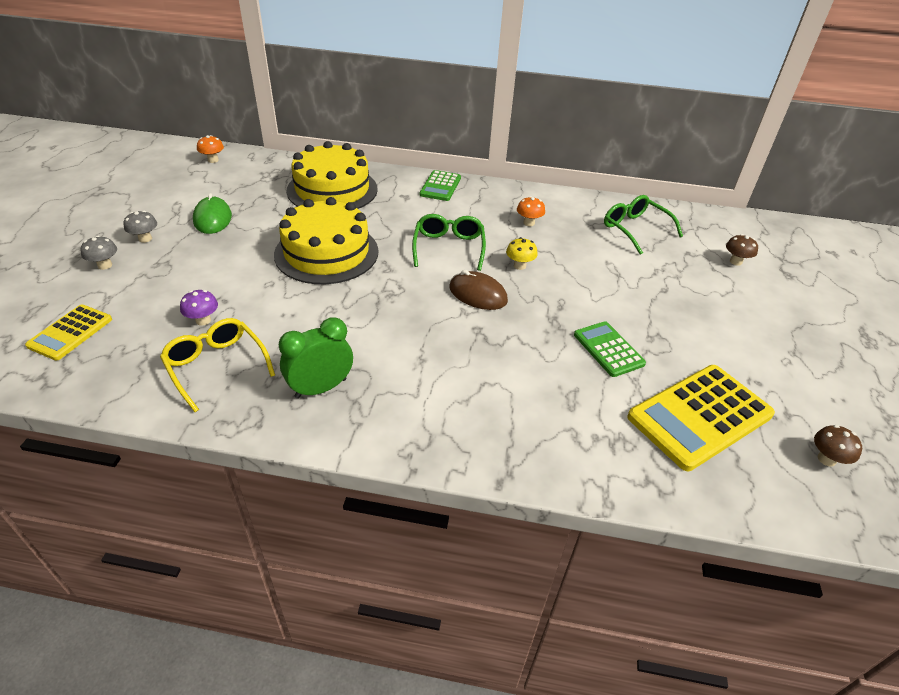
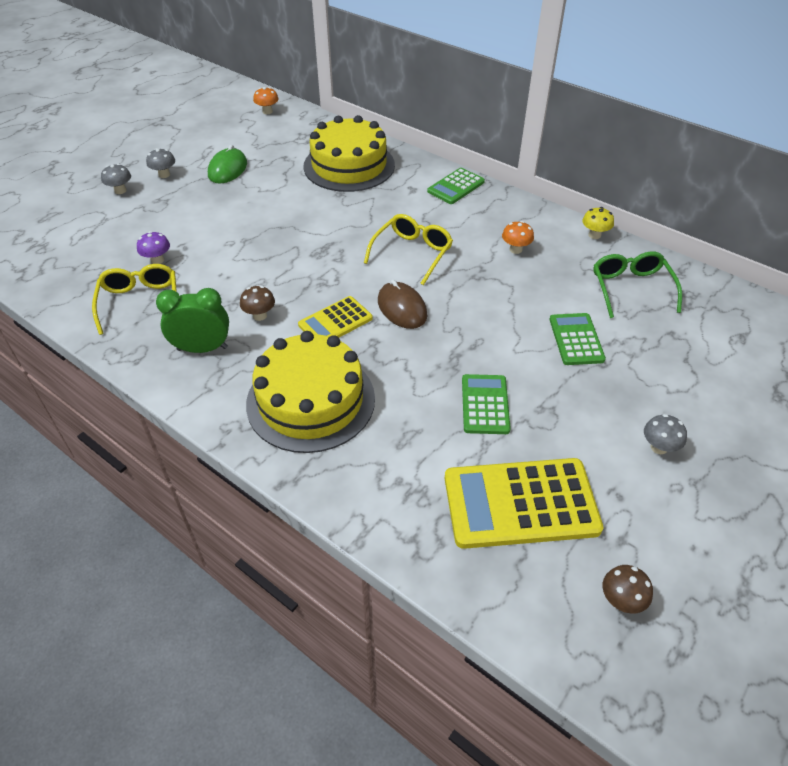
camera: 30 degrees right, 5 degrees up
(70, 332) = (62, 241): yellow calculator -> yellow calculator (335, 322)
(326, 252) = (297, 227): yellow cake -> yellow cake (310, 400)
(449, 247) = (412, 253): green glasses -> yellow glasses
(519, 266) = (467, 292): yellow mushroom -> yellow mushroom (594, 235)
(630, 277) = (576, 339): none -> green calculator
(735, 261) = (722, 360): brown mushroom -> brown mushroom (260, 315)
(751, 337) = (659, 447): none -> grey mushroom

